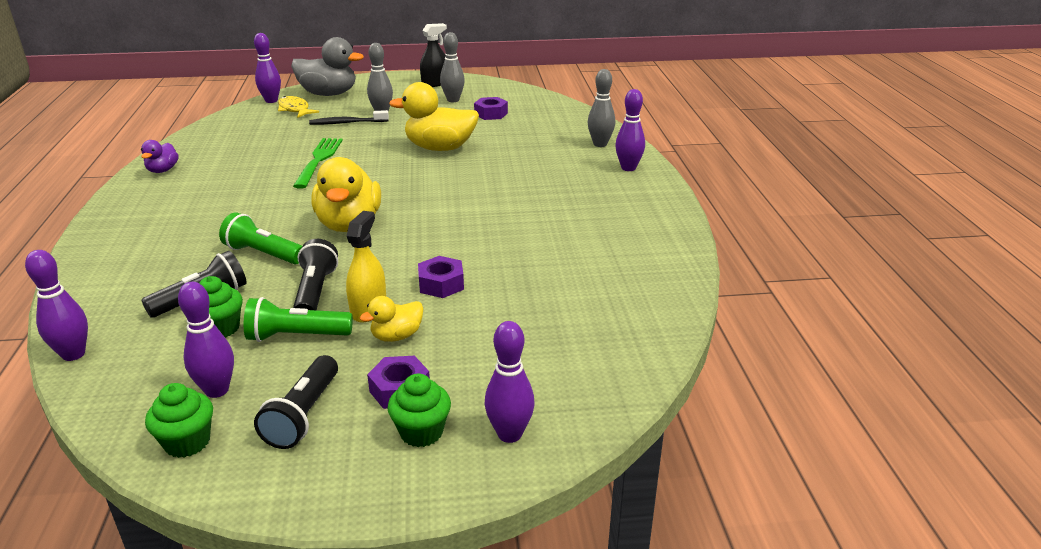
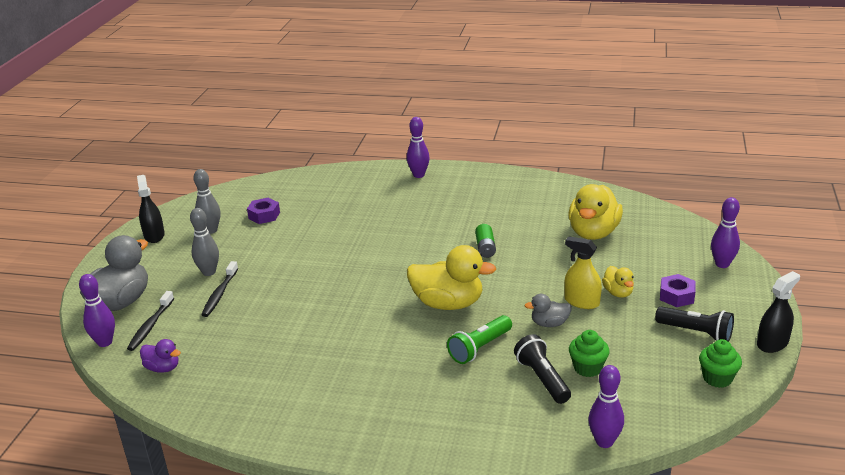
camera: 70 degrees left, 0 degrees up
(163, 170) = (258, 417): purple duck -> purple duck (163, 368)
(217, 390) = (664, 368): purple bowling pin -> none
(277, 502) = (772, 343): none -> black spray bottle
(295, 110) = (150, 326): yellow fish -> black toothbrush
(296, 336) = (607, 334): green flashlight -> none
(315, 291) = (549, 324): black flashlight -> grey duck
(319, 161) = (305, 314): green fork -> none
(421, 432) = (717, 292): green cupcake -> none
(440, 148) = (323, 248): yellow duck -> yellow duck (593, 233)
(441, 284) = (558, 270): purple nut -> none
(477, 230) = (485, 248): none -> green battery
(600, 144) = (368, 178): grey bowling pin -> none

